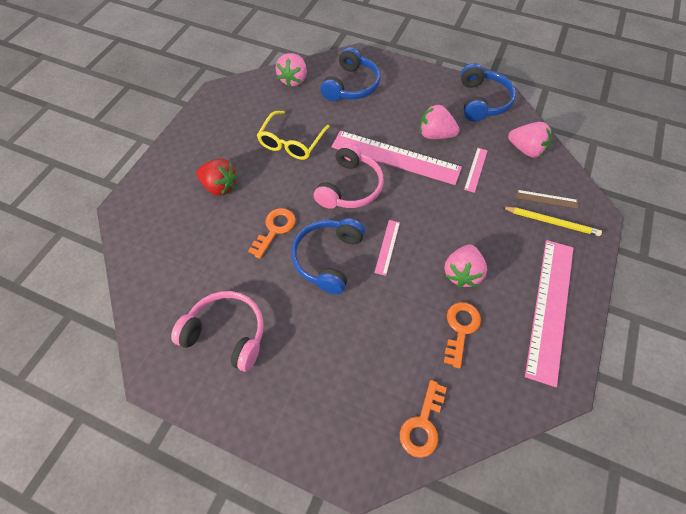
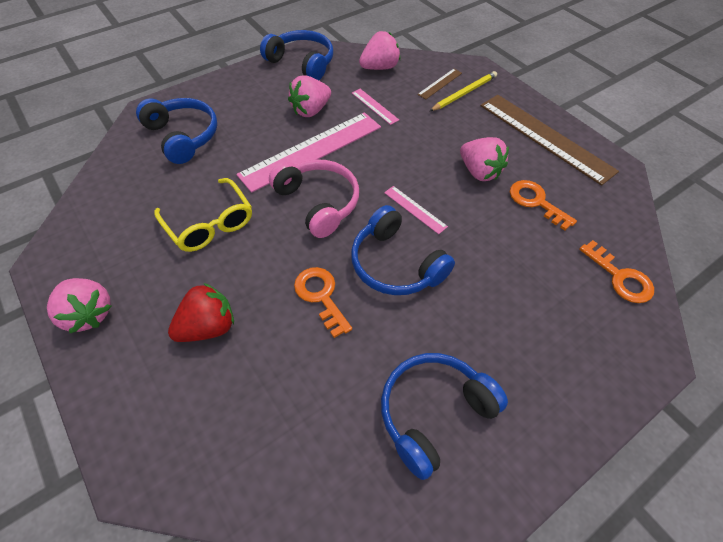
camera: 60 degrees left, 5 degrees down
(226, 333) = (434, 413): pink headphones -> blue headphones
(293, 80) = (117, 179): pink strawberry -> pink strawberry (89, 314)
(550, 308) = (545, 137): pink ruler -> brown ruler

